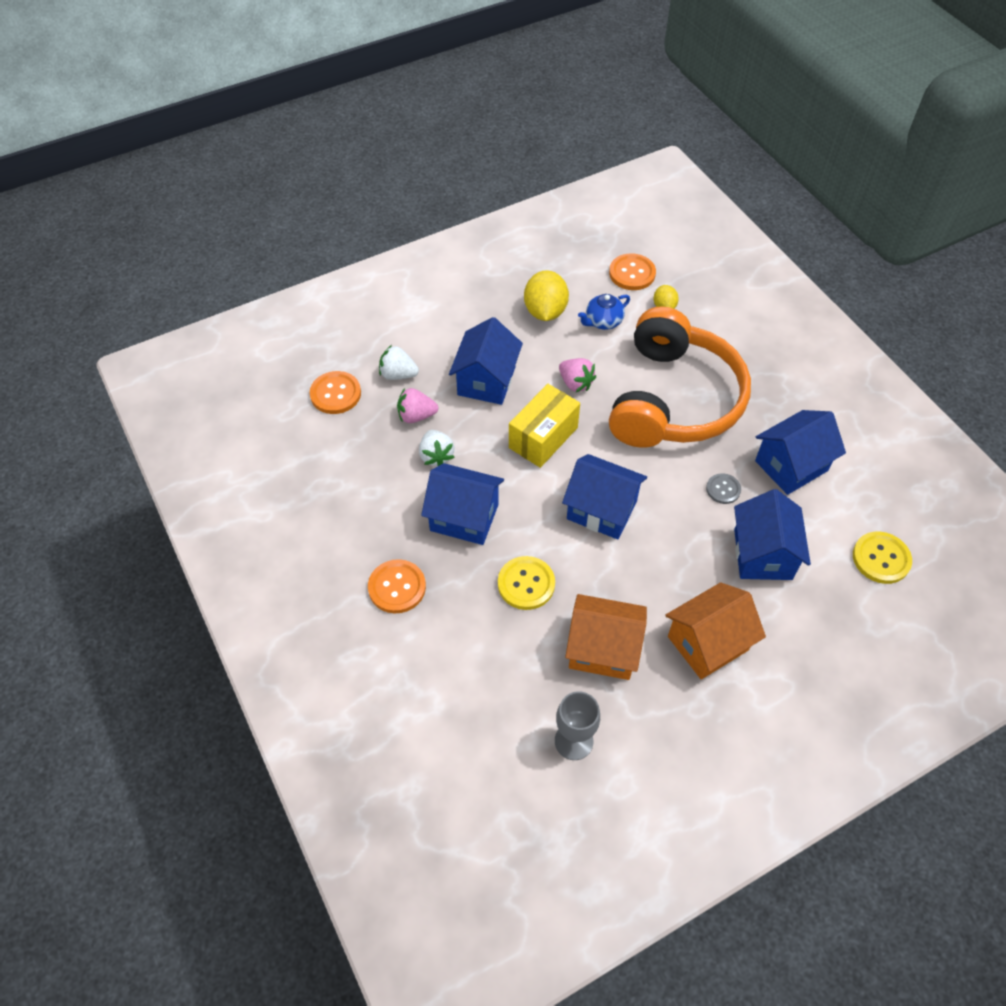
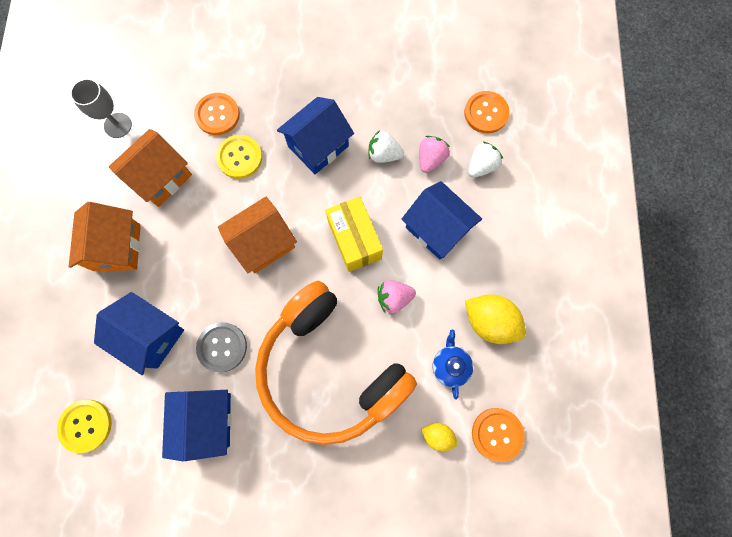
camera: 120 degrees right, 20 degrees up
(397, 587) = (290, 78): orange button -> orange button (217, 115)
(601, 510) = (263, 243): blue house -> orange house
(723, 489) = (222, 347): grey button -> grey button, size x1.58

